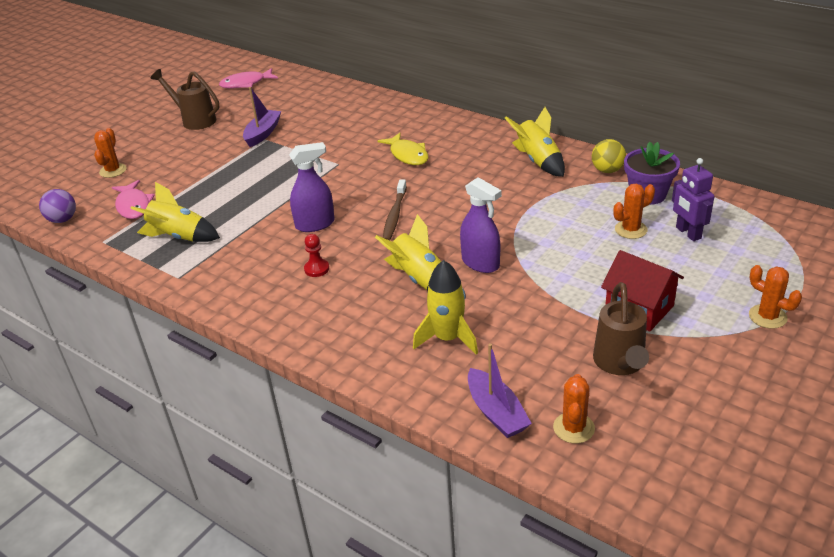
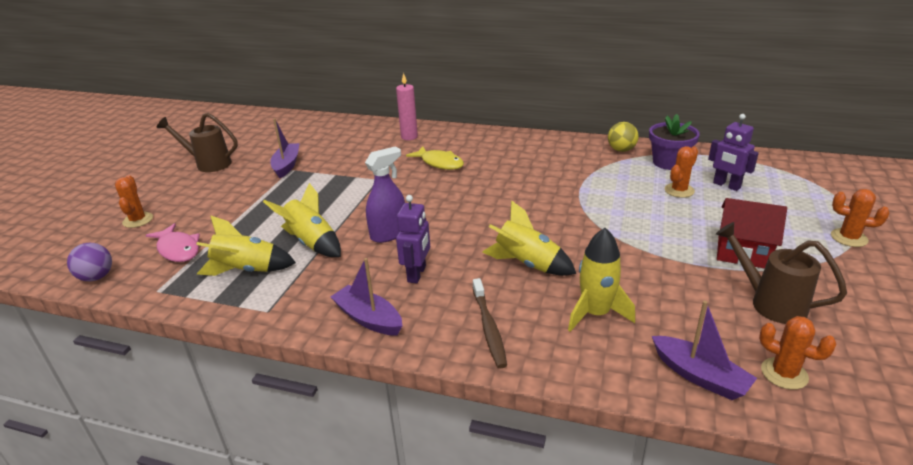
camera: 20 degrees left, 5 degrees down
(246, 83) = (246, 128): pink fish -> none
(253, 301) = (368, 318): none -> purple boat
(316, 269) = (417, 274): red pawn -> purple robot
(394, 215) = (462, 213): brown toothbrush -> brown toothbrush (488, 327)
(396, 118) = (409, 137): none -> pink candle
(480, 263) = (573, 240): purple spray bottle -> none
(538, 161) = (558, 151): yellow rocket -> yellow rocket (311, 243)
(573, 428) = (784, 373): orange cactus -> orange cactus turned 45 degrees counterclockwise
(620, 364) = (770, 303): brown watering can -> brown watering can turned 150 degrees clockwise

